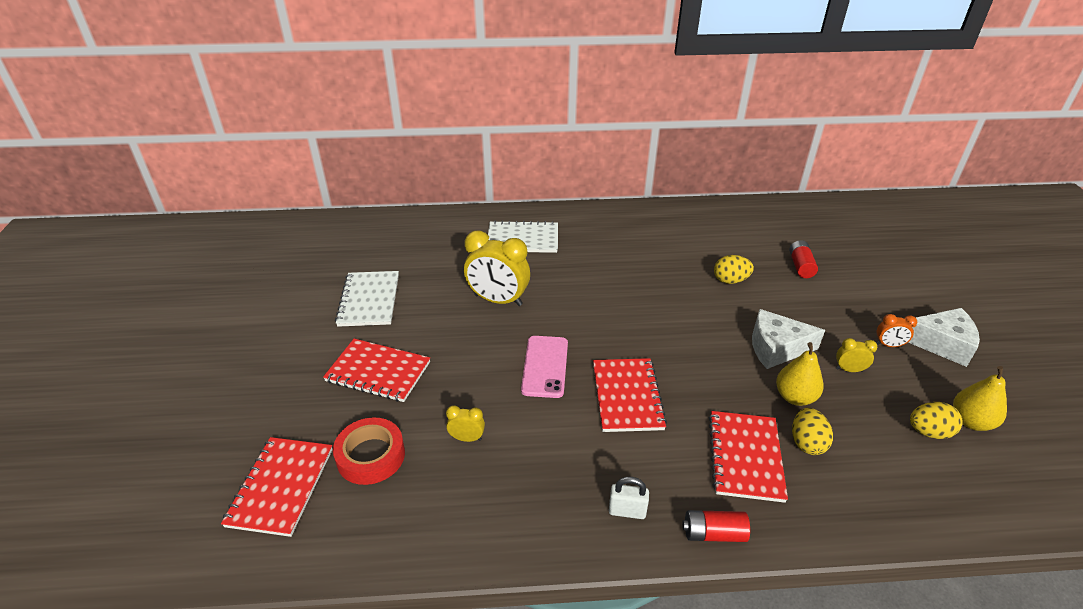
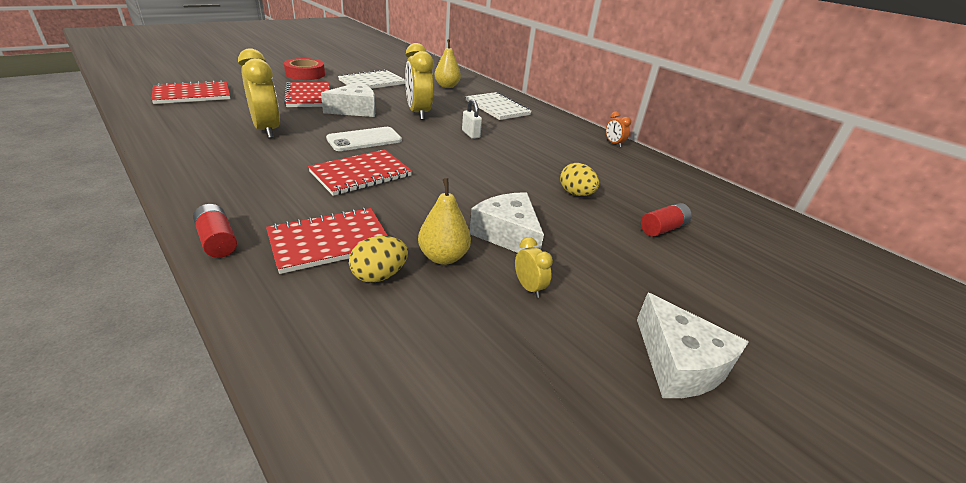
camera: 50 degrees right, 5 degrees down
(371, 456) = (232, 109): red tape -> red tape (305, 74)
(453, 346) = (355, 110): none -> white cheese
(467, 438) = (267, 130): yellow clock -> yellow clock, size x2.15
(545, 366) = (364, 139): pink phone -> white phone
(627, 511) = (226, 197): white padlock -> white padlock (470, 134)
(888, 345) = (612, 313): orange clock -> orange clock (613, 143)
(928, 432) = (481, 373): yellow egg -> none
(971, 421) = (545, 417): yellow pear -> yellow pear (447, 86)

